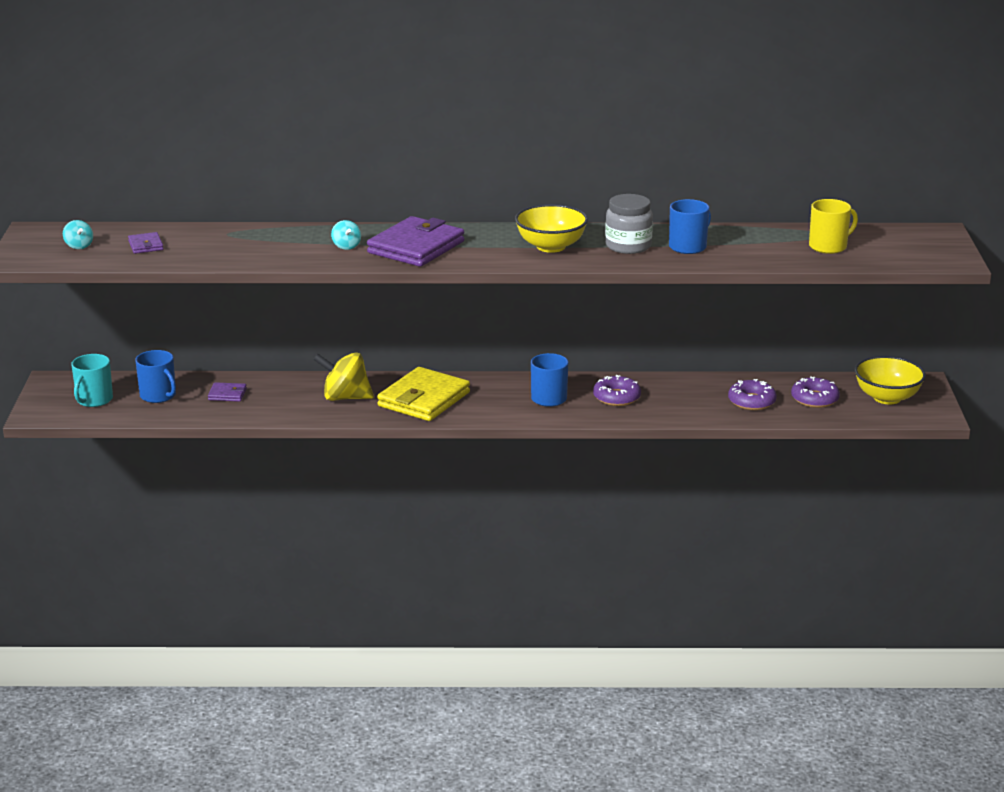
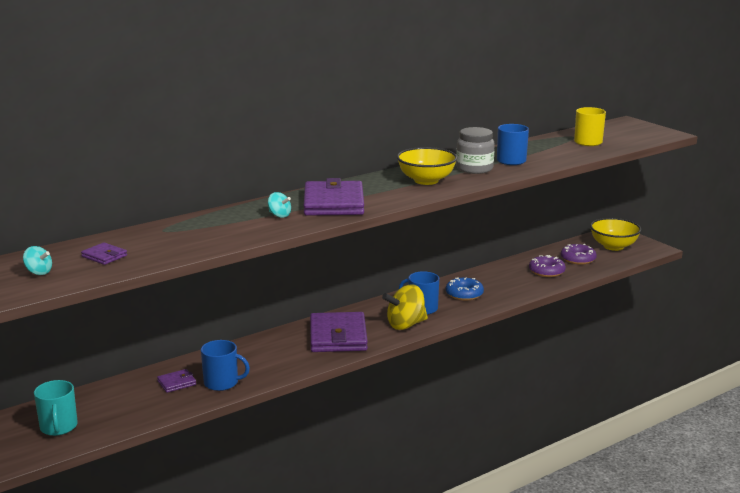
camera: 35 degrees left, 5 degrees down
(158, 396) = (116, 404): blue mug -> blue mug (222, 383)
(345, 397) = (277, 354): yellow spinning top -> yellow spinning top (405, 325)
(424, 399) = (338, 336): yellow wallet -> purple wallet
(616, 397) = (464, 294): purple donut -> blue donut

